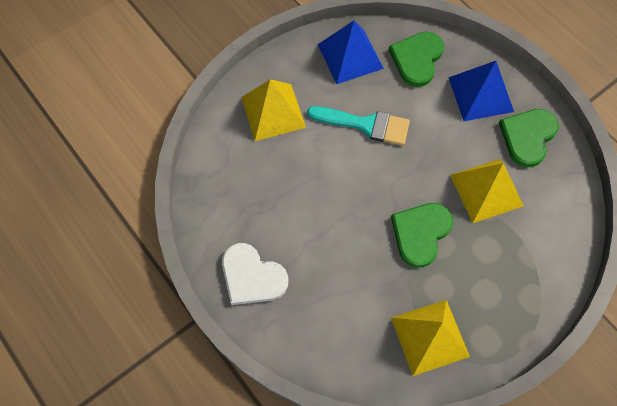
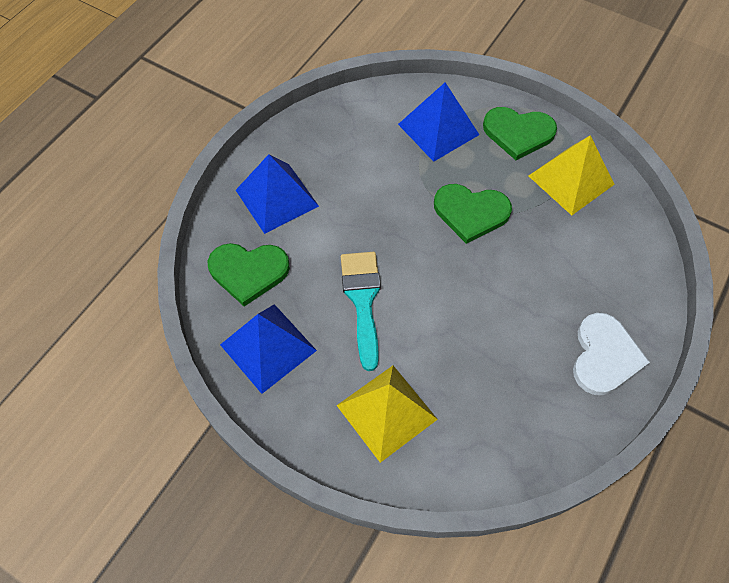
camera: 110 degrees left, 5 degrees down
(486, 190) = (395, 168): yellow pyramid -> none
(522, 243) = (438, 129): none -> blue pyramid
(527, 137) = (316, 147): green heart -> green heart (518, 133)

